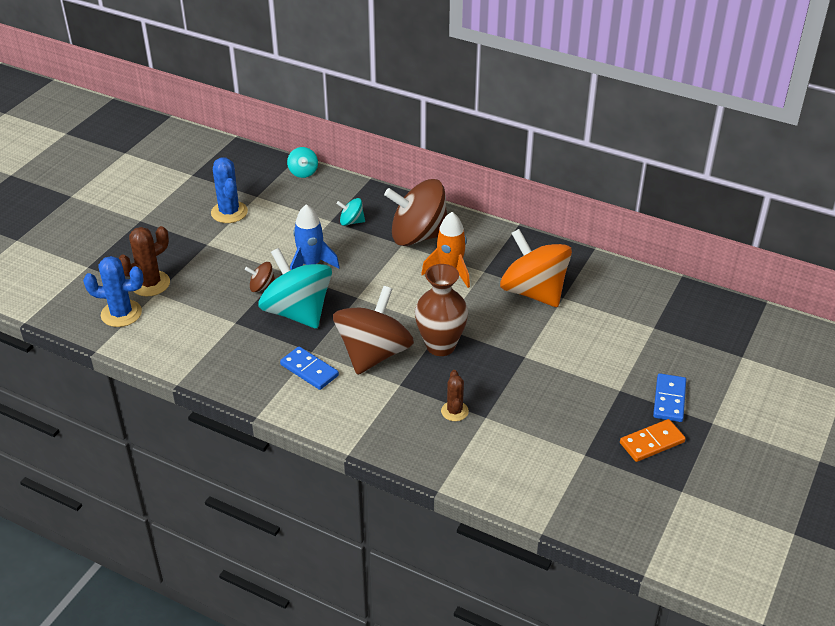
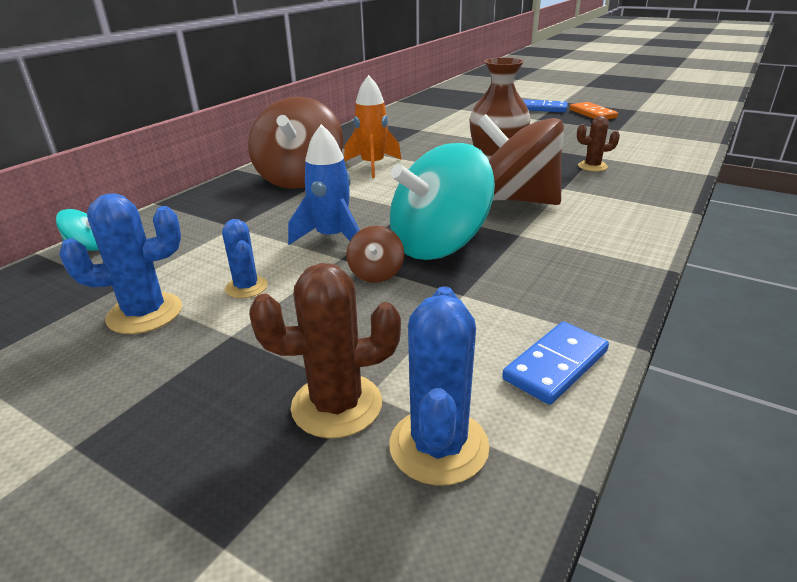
camera: 85 degrees left, 10 degrees down
(150, 284) = (337, 405): brown cactus -> brown cactus turned 60 degrees counterclockwise
(251, 240) = (246, 287): none -> blue cactus
(309, 370) = (557, 235): blue domino -> blue domino (556, 365)
(351, 222) = (247, 213): turquoise spinning top -> none
(533, 292) = (411, 137): orange spinning top -> none

